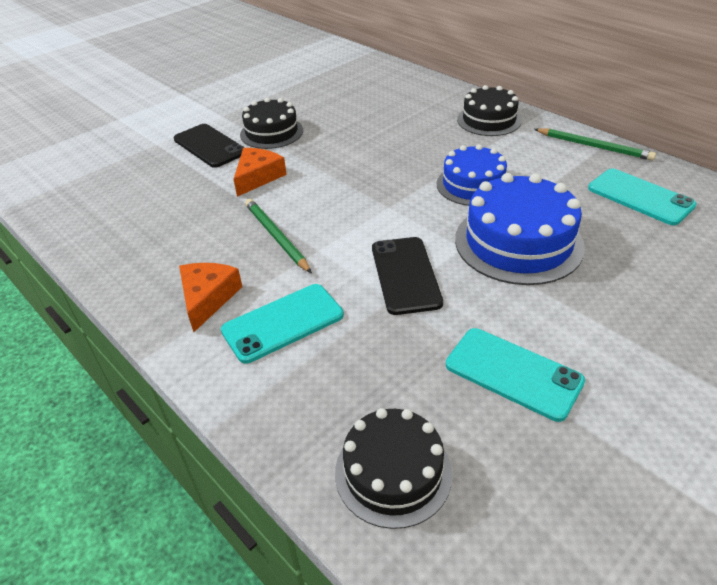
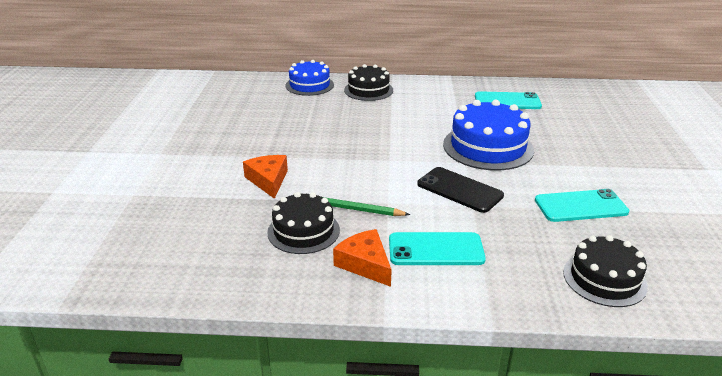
camera: 45 degrees left, 10 degrees down
(209, 146) = (189, 177): black phone -> none
(271, 132) = (227, 149): black cake -> black cake (303, 231)
(283, 323) = (436, 249): turquoise phone -> turquoise phone turned 75 degrees clockwise
(473, 185) = (417, 128): blue cake -> blue cake (309, 85)
(594, 146) = (448, 84): green pencil -> none

